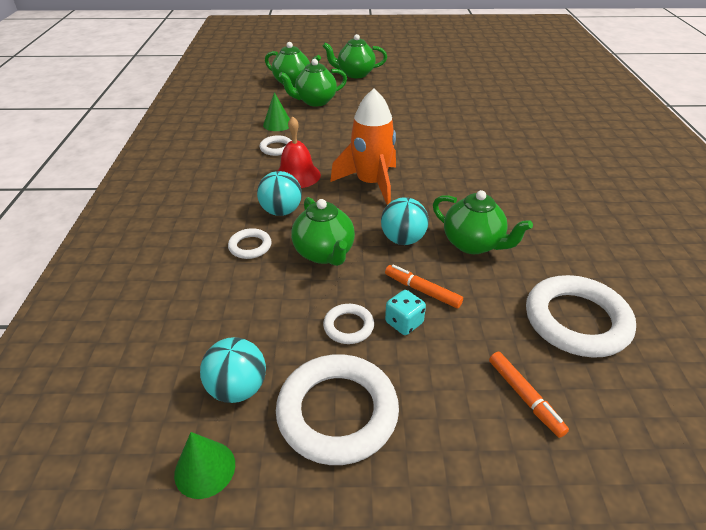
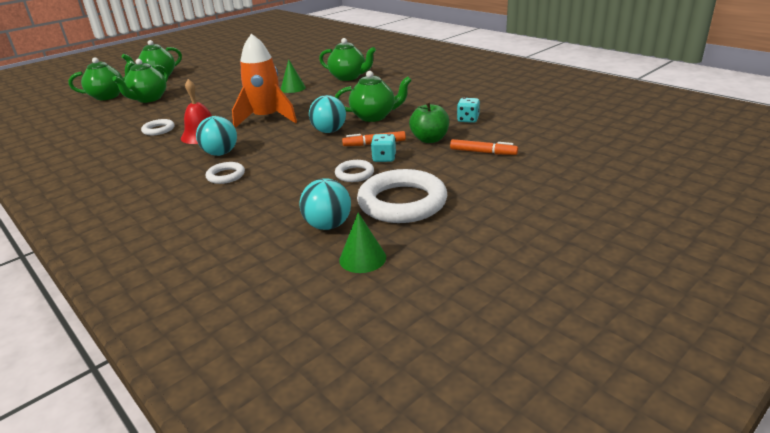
camera: 40 degrees left, 10 degrees down
(277, 124) = (136, 119): green cone -> green cone (293, 88)
(324, 253) = (287, 156): green teapot -> green teapot (348, 77)
(488, 325) = (430, 139): none -> green apple
(576, 321) = (468, 120): white ring -> turquoise dice

